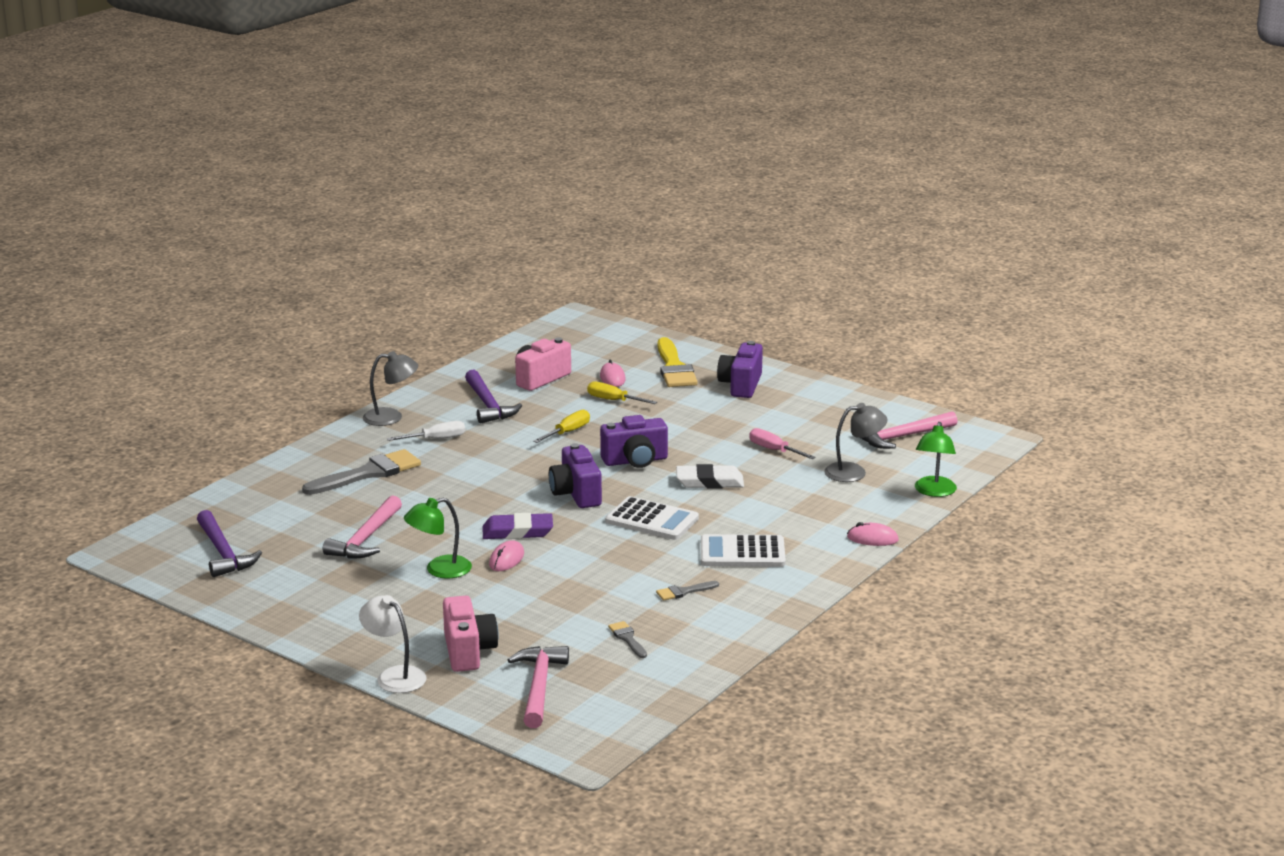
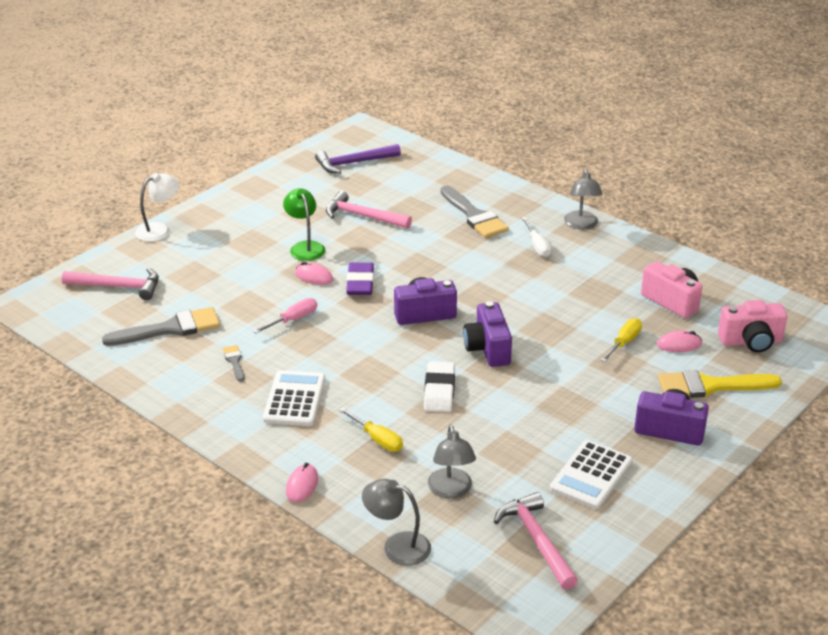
camera: 95 degrees right, 10 degrees up
(468, 651) = (180, 258): pink camera -> pink camera (751, 342)
(488, 405) = (609, 272): purple hammer -> none
(567, 432) = (550, 313): yellow screwdriver -> yellow screwdriver (377, 439)
(627, 639) = (169, 329): grey brush -> grey brush, size x2.11
(652, 520) = (367, 352): white calculator -> white calculator (591, 475)
(774, 450) = (506, 439): pink screwdriver -> pink screwdriver (293, 320)
(934, 492) = (397, 546): green lamp -> grey lamp

